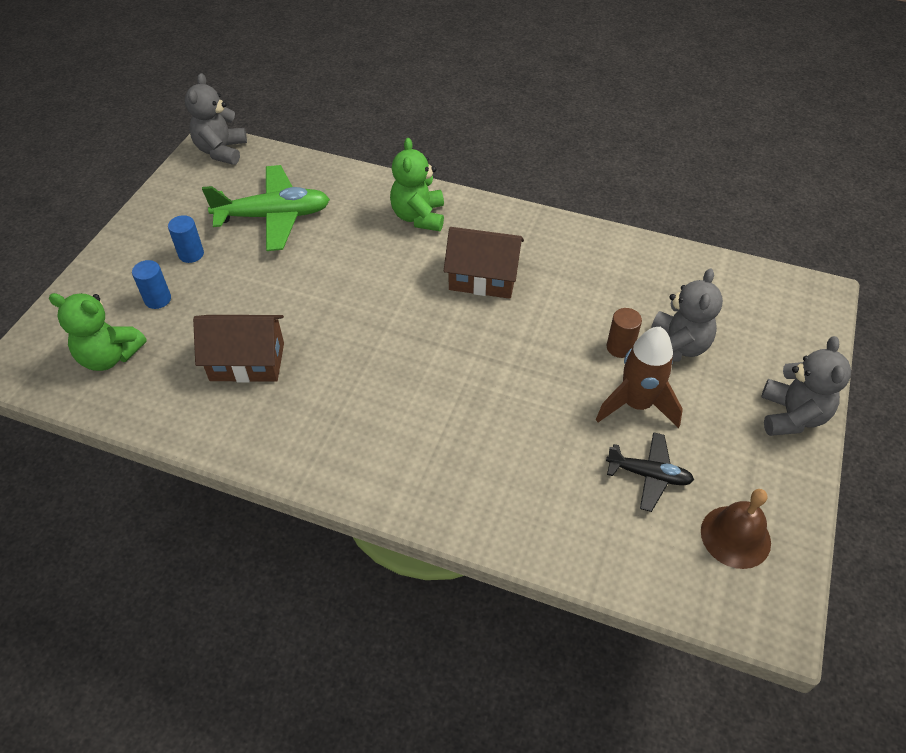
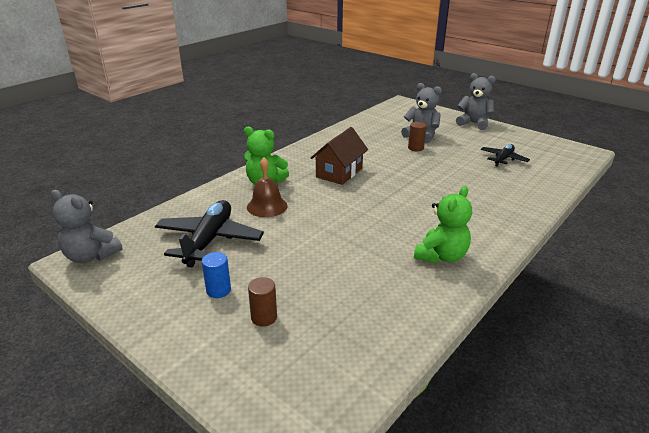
camera: 70 degrees left, 20 degrees down
(109, 356) = (321, 357): green teddy bear -> green teddy bear (441, 256)
(158, 299) = (264, 317): blue cylinder -> brown cylinder
(247, 361) = (367, 275): brown house -> none
(273, 216) = (209, 240): green plane -> black plane
(636, 404) = (456, 152): brown rocket -> none
(735, 536) = (541, 149): brown bell -> brown bell (267, 206)

